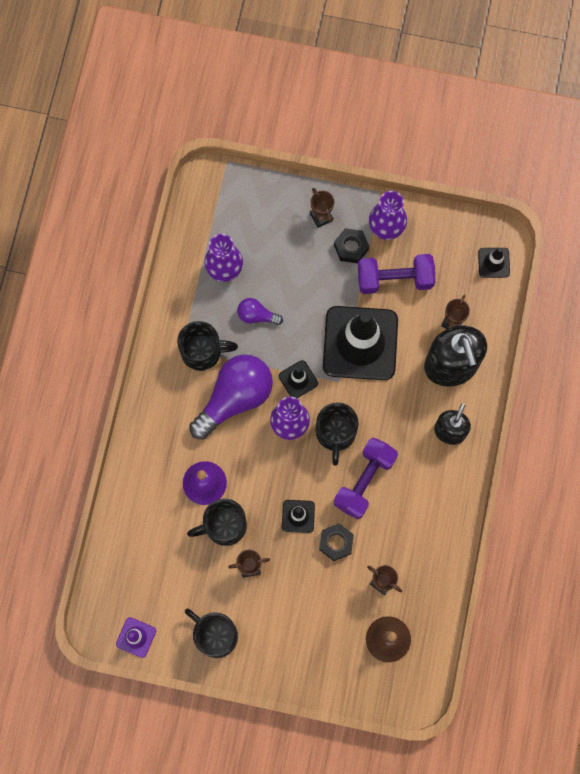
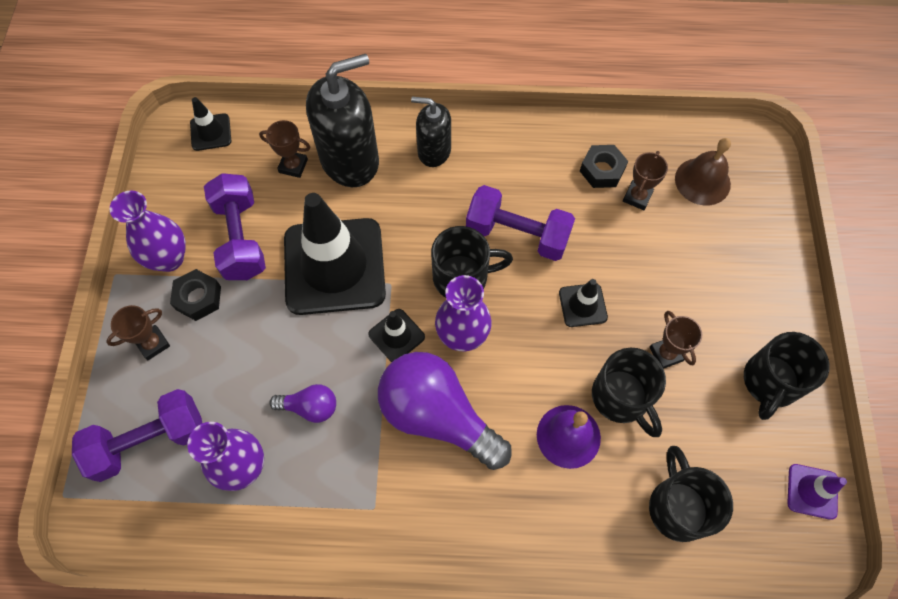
camera: 100 degrees left, 10 degrees down
(203, 351) = (375, 476): black mug -> black mug (678, 506)
(253, 213) = (149, 441): none -> purple dumbbell
(257, 315) = (310, 407): purple light bulb -> purple light bulb turned 90 degrees counterclockwise
(336, 543) = (604, 255): black nut -> black nut (602, 170)

